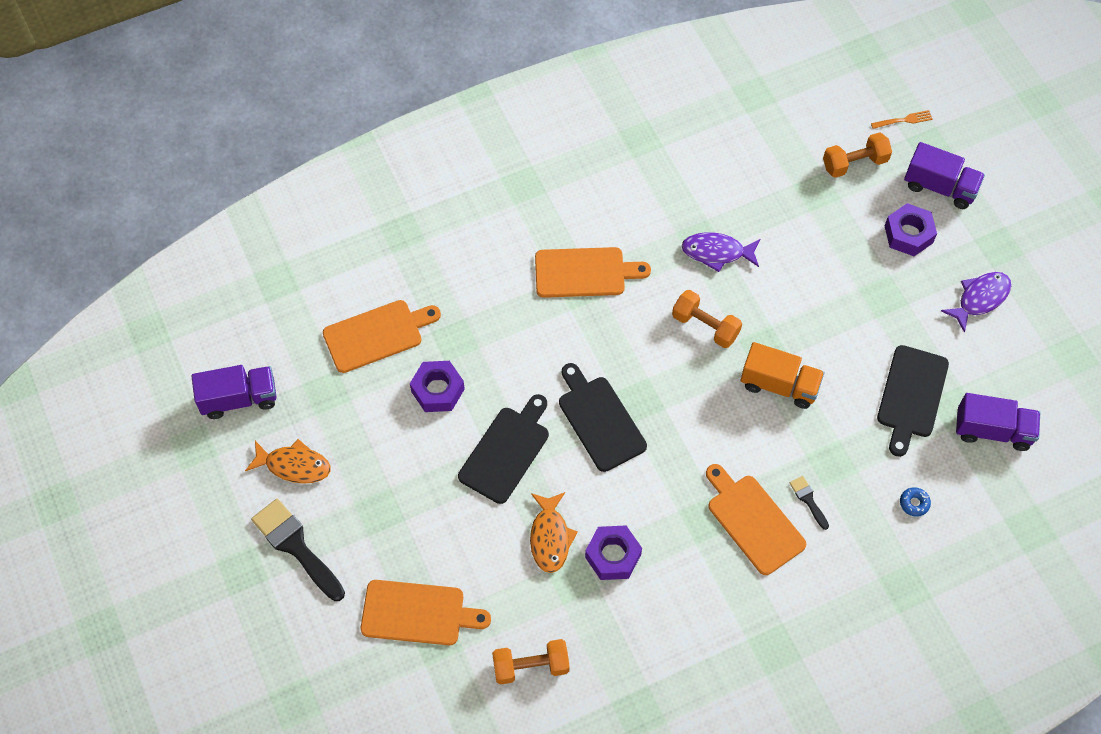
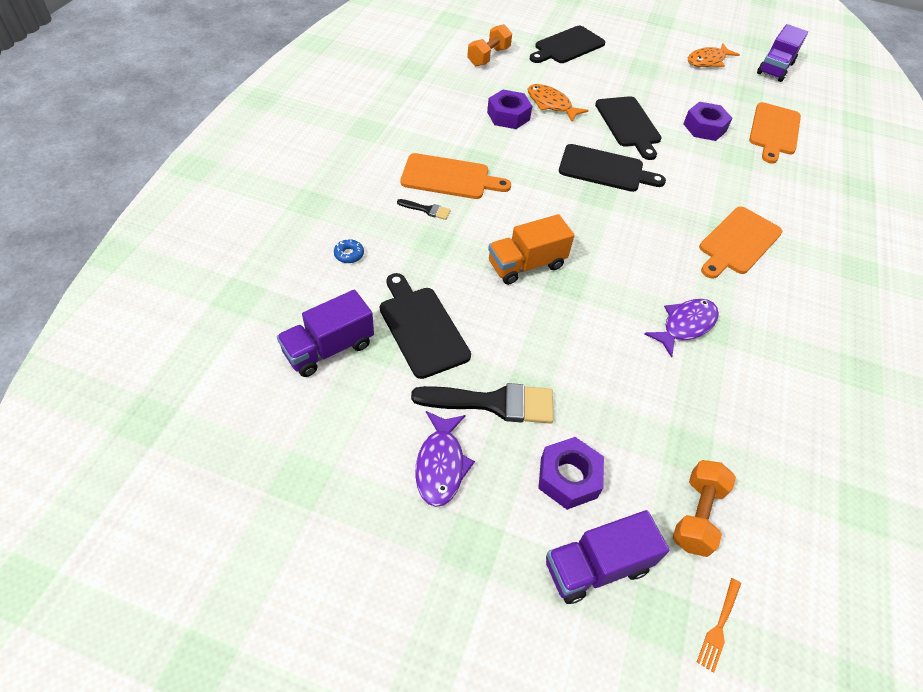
camera: 130 degrees right, 10 degrees down
(296, 546) = (655, 38): black brush -> black brush (493, 403)
(418, 613) = (567, 46): orange cutting board -> black cutting board
(705, 326) = (622, 266): orange dumbbell -> none

